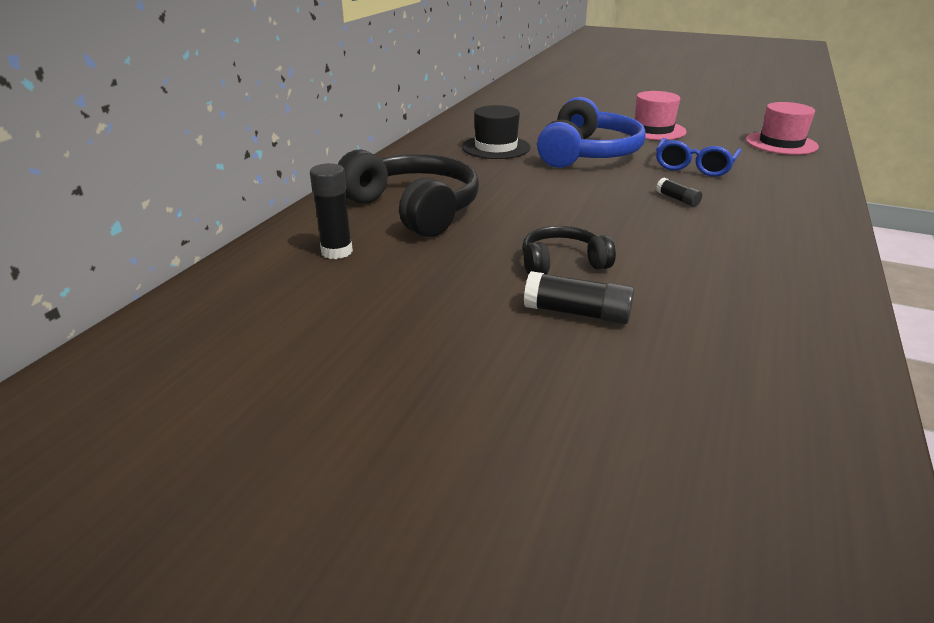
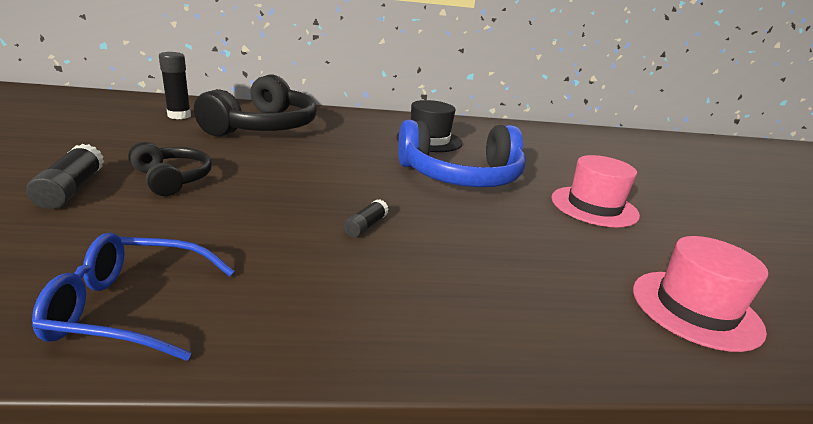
camera: 60 degrees right, 5 degrees down
(694, 167) = (489, 235): blue glasses -> blue glasses (128, 308)

